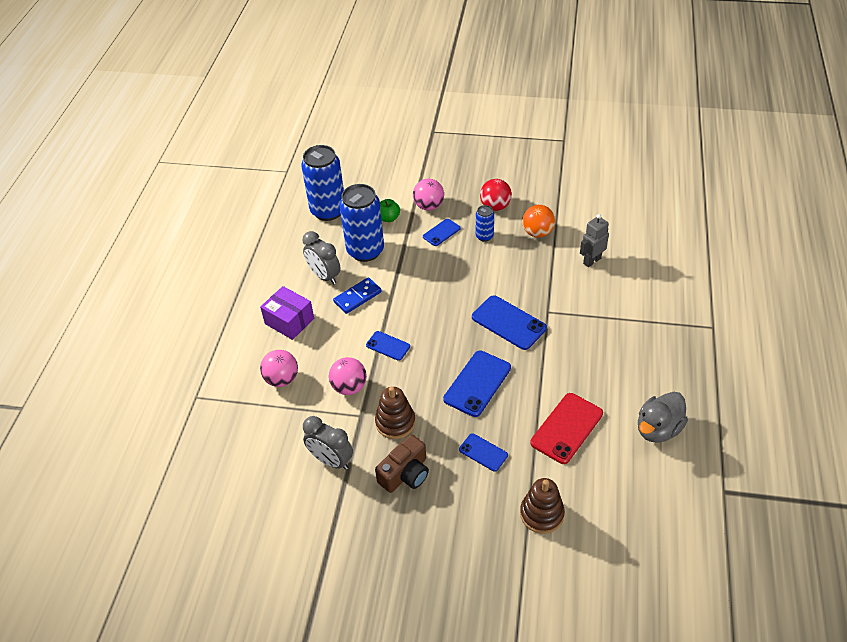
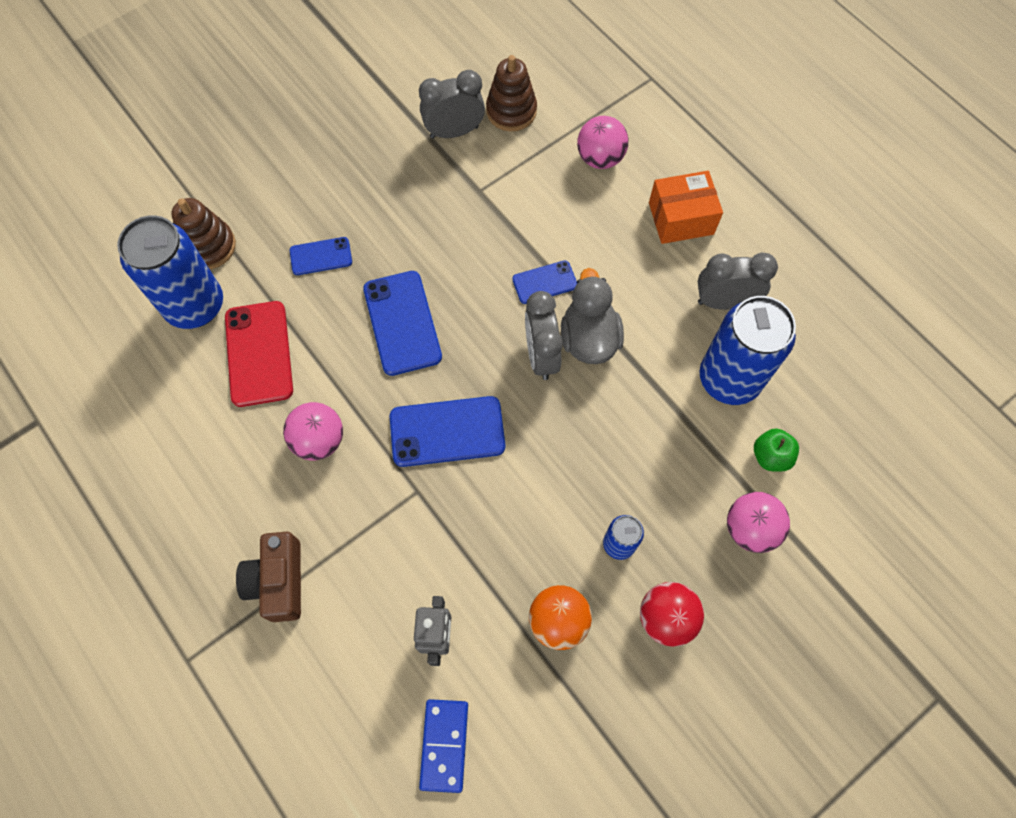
camera: 130 degrees right, 20 degrees up
(289, 321) = (681, 218): purple box -> orange box
(328, 211) = (855, 396): blue can -> blue can (195, 305)
(349, 387) = (526, 207): pink ball -> pink ball (319, 440)
(357, 297) = (652, 309): blue domino -> blue domino (444, 745)
(395, 422) = (438, 212): brown stacking toy -> brown stacking toy (511, 111)
(405, 474) = (373, 177): brown camera -> brown camera (278, 581)
(430, 318) = (541, 355): none -> grey clock
(441, 232) = (678, 497): blue phone -> none
(658, 429) = (157, 438): grey duck -> grey duck (589, 338)

